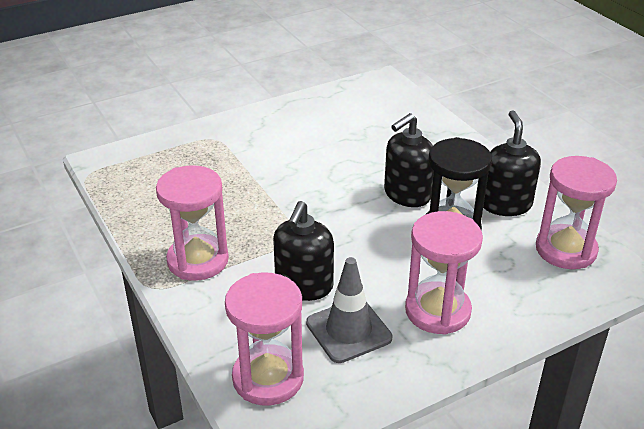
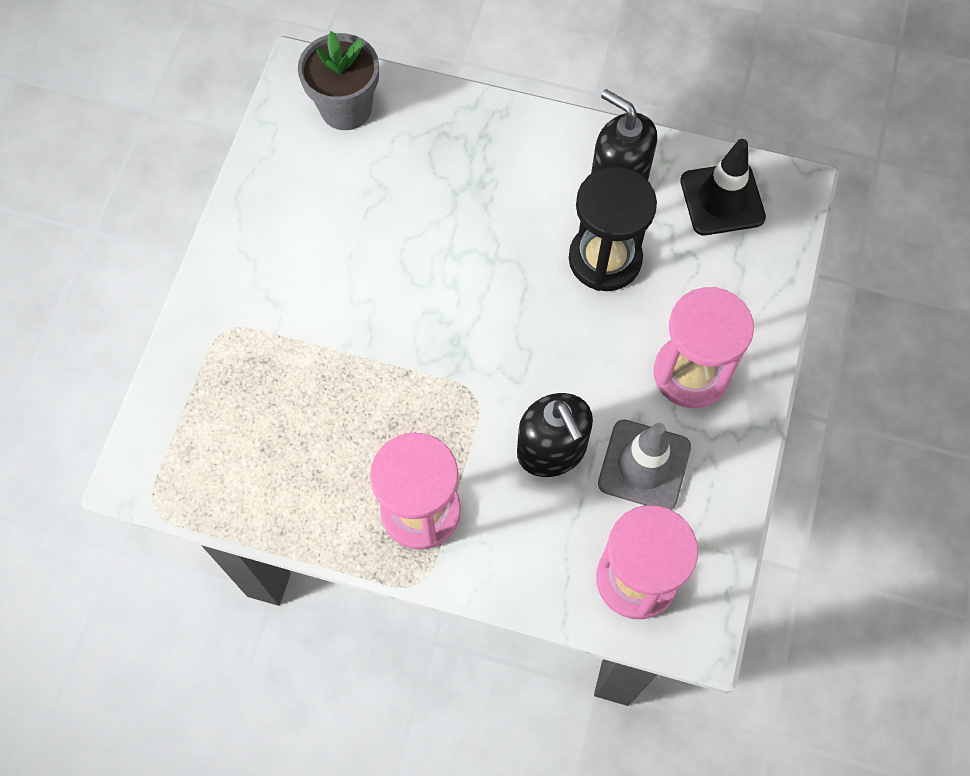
camera: 45 degrees left, 30 degrees up
(386, 101) = (346, 108): none -> grey flower pot
(407, 194) = (517, 244): black soap dispenser -> none
(565, 250) = (722, 199): pink hourglass -> black traffic cone

